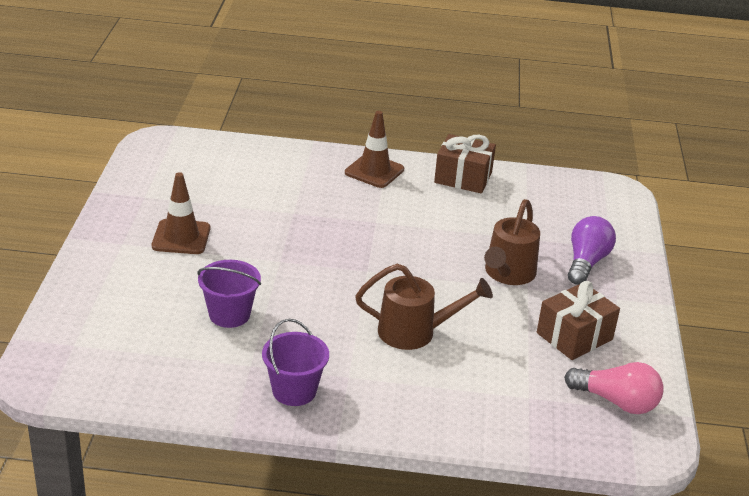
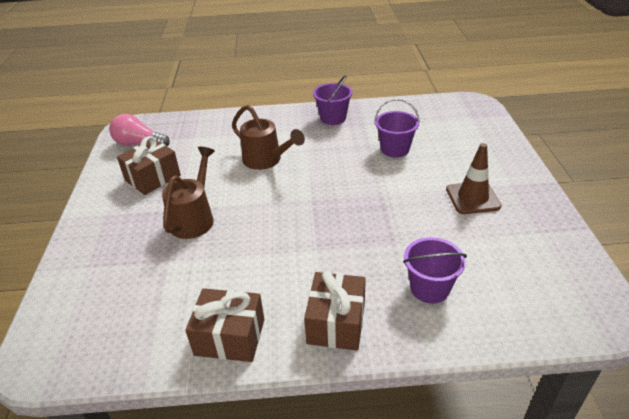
camera: 175 degrees right, 5 degrees up
(284, 177) = (429, 288): none -> purple bucket
(374, 171) = (336, 323): brown traffic cone -> brown gift
(415, 332) = (266, 160): brown watering can -> brown watering can turned 135 degrees counterclockwise
(586, 262) = (119, 244): purple light bulb -> none

